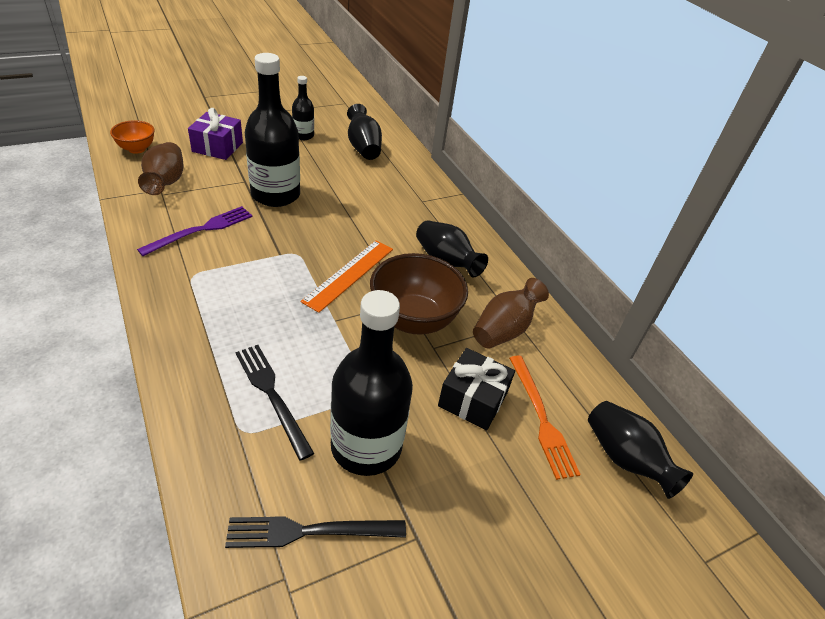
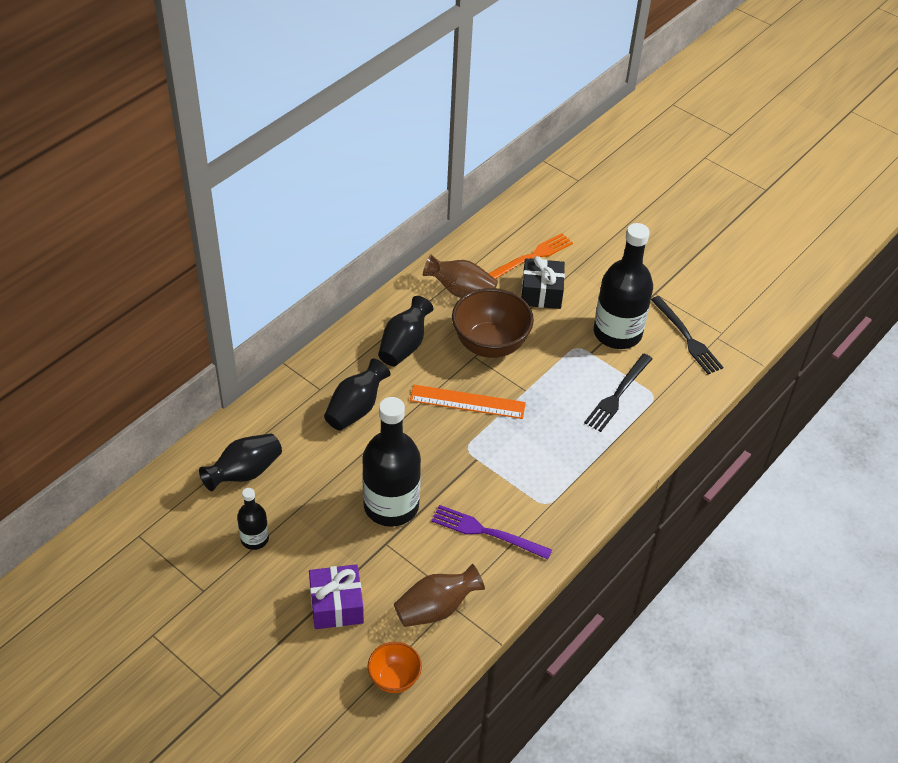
camera: 110 degrees left, 5 degrees up
(625, 459) = (533, 216): black vase -> black vase (356, 408)

